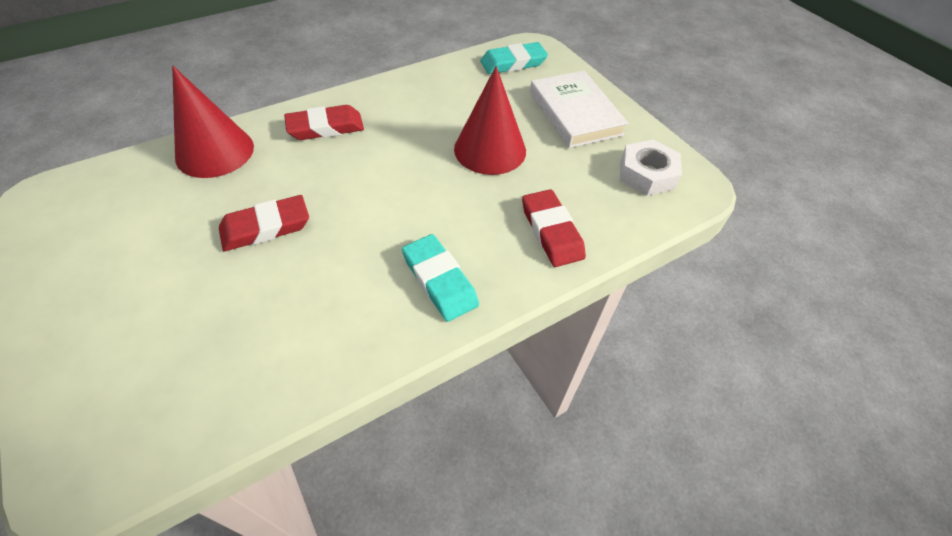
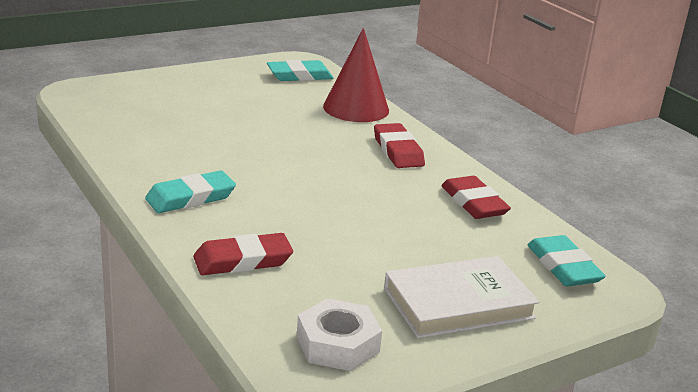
camera: 90 degrees right, 25 degrees down
(97, 198) = (299, 76): none -> turquoise eraser
(266, 227) = (264, 130): red eraser -> red eraser (473, 203)
(490, 149) = (374, 235): red cone -> none

